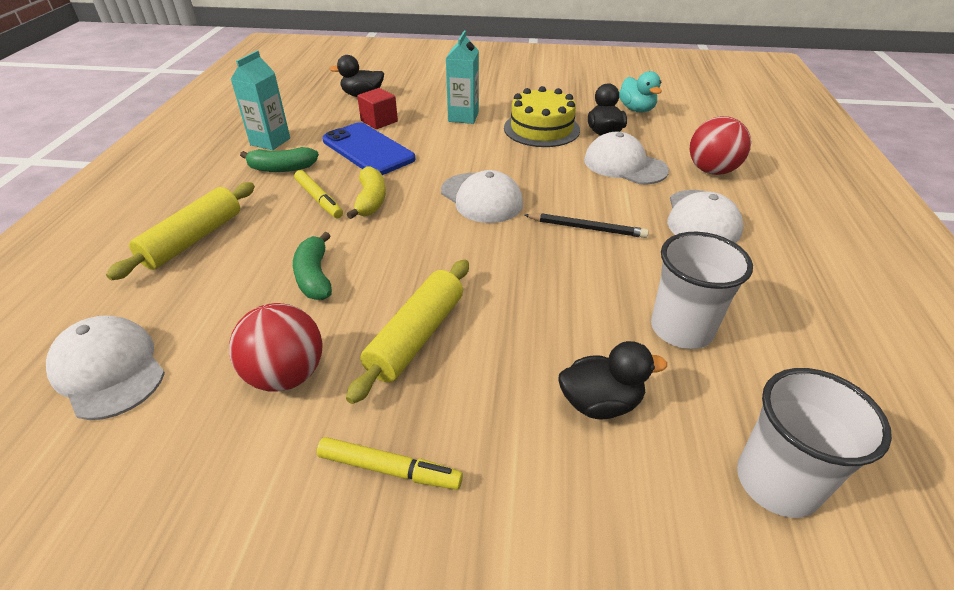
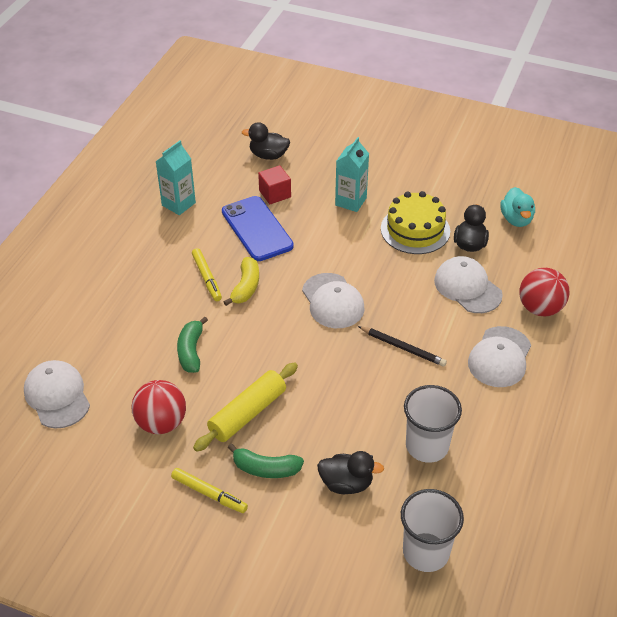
camera: 15 degrees right, 5 degrees up
(193, 239) = (111, 300): yellow rolling pin -> none
(282, 168) = (184, 238): green banana -> green banana (266, 469)

